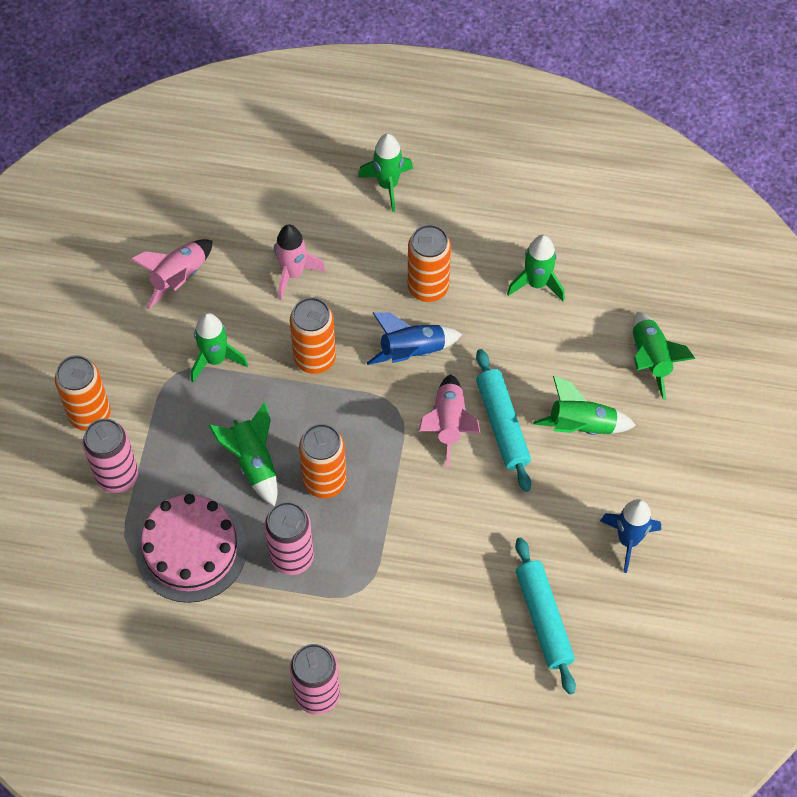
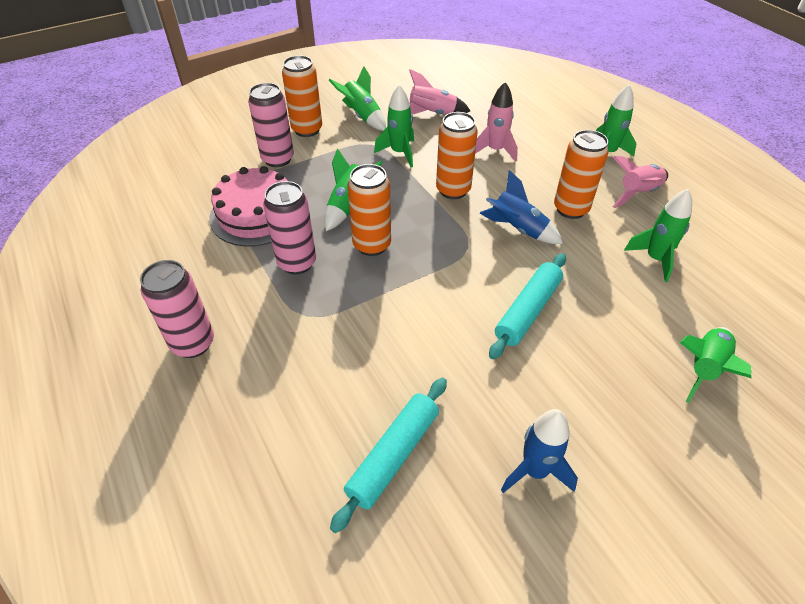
camera: 50 degrees right, 15 degrees down
(449, 424) = (490, 281): pink rocket -> pink rocket (638, 193)
(581, 425) = (589, 360): green rocket -> green rocket (362, 116)

